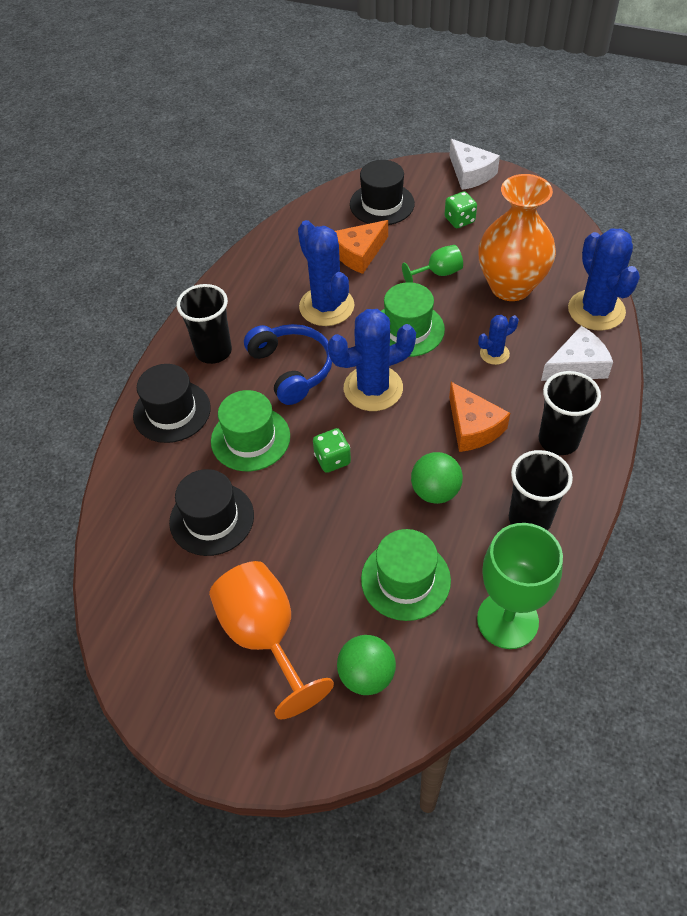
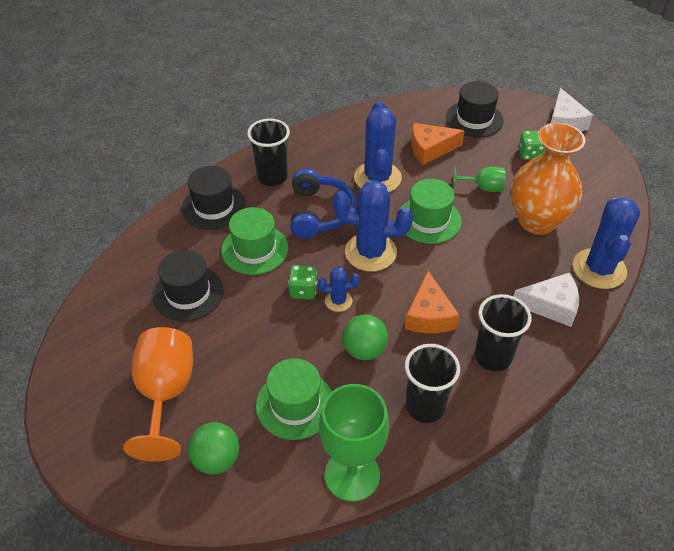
camera: 25 degrees right, 5 degrees down
(494, 354) = (486, 267): blue cactus -> blue cactus (338, 301)

